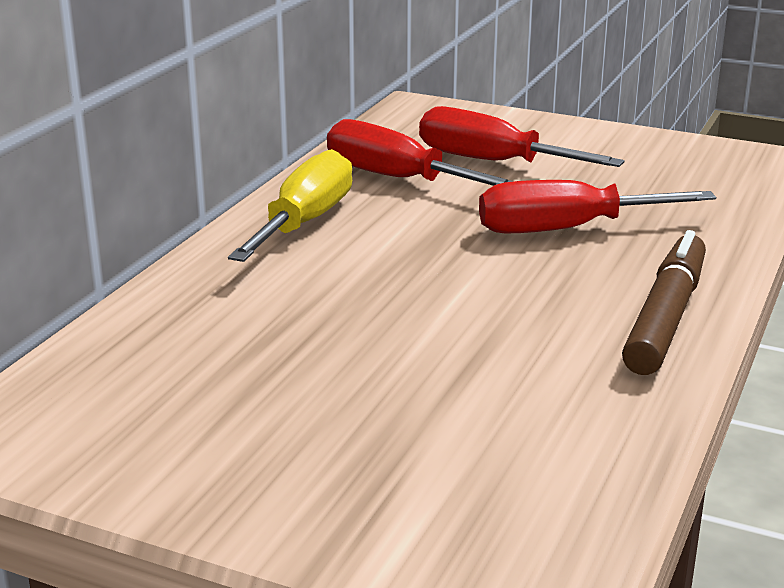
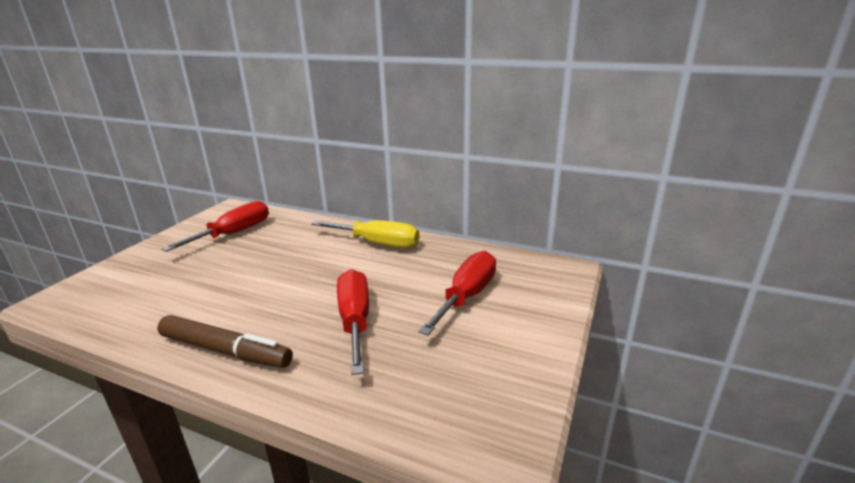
camera: 90 degrees right, 0 degrees up
(397, 178) = (436, 265): red screwdriver -> red screwdriver (234, 233)

